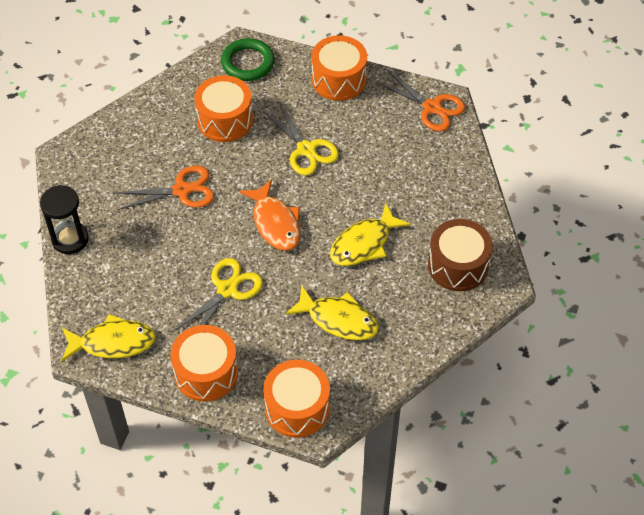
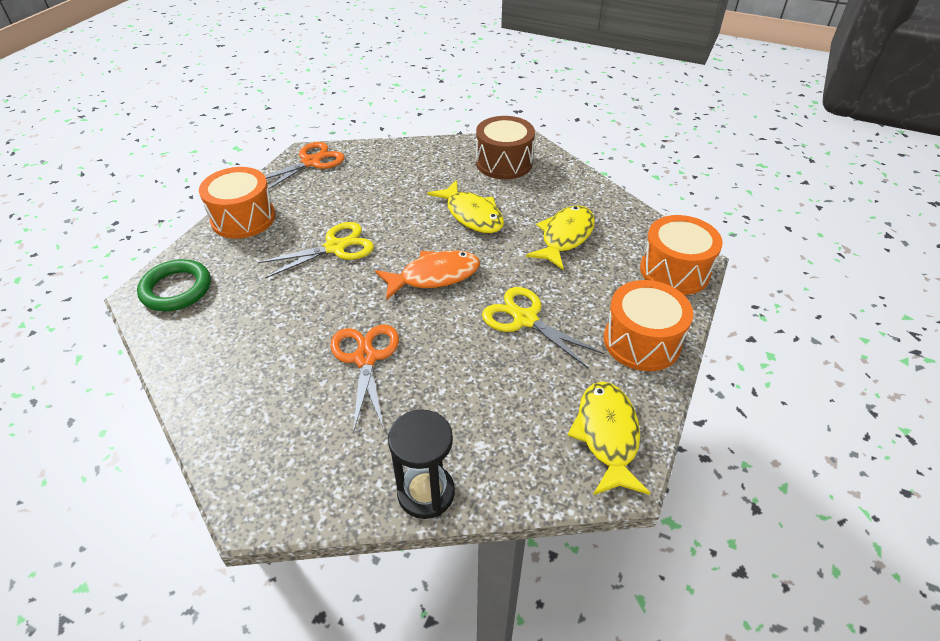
camera: 85 degrees left, 10 degrees down
(225, 120) = (262, 313): orange drum -> none

